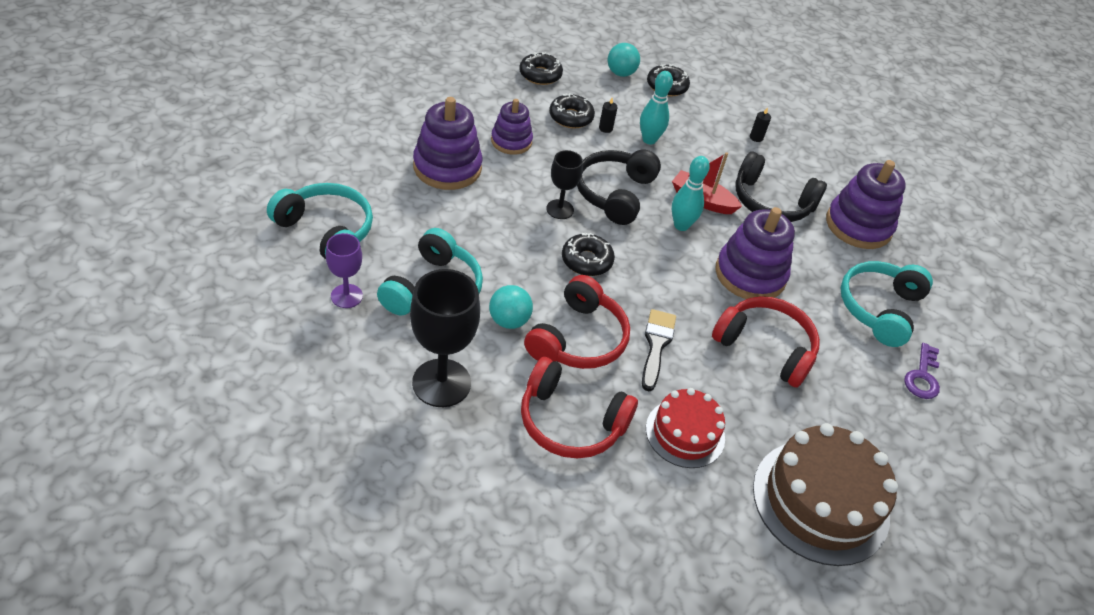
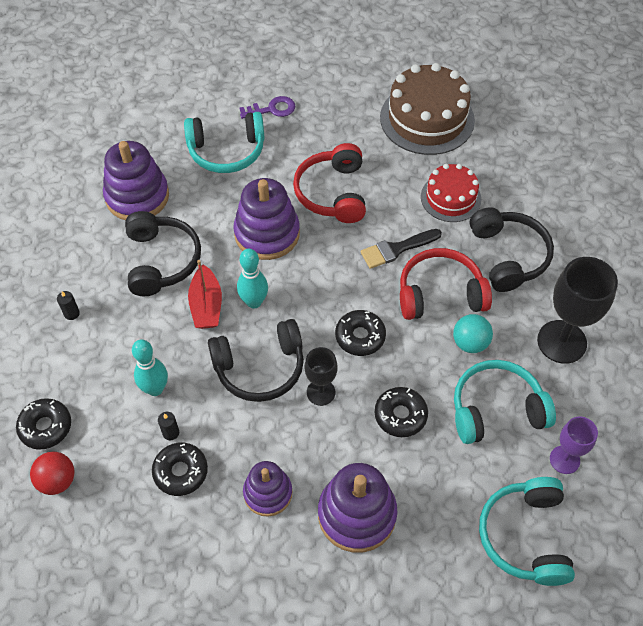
camera: 120 degrees left, 10 degrees up
(540, 75) = (130, 550): black donut -> black donut (400, 415)
(570, 422) = (509, 256): red headphones -> black headphones
(621, 73) = (57, 481): turquoise ball -> red ball

